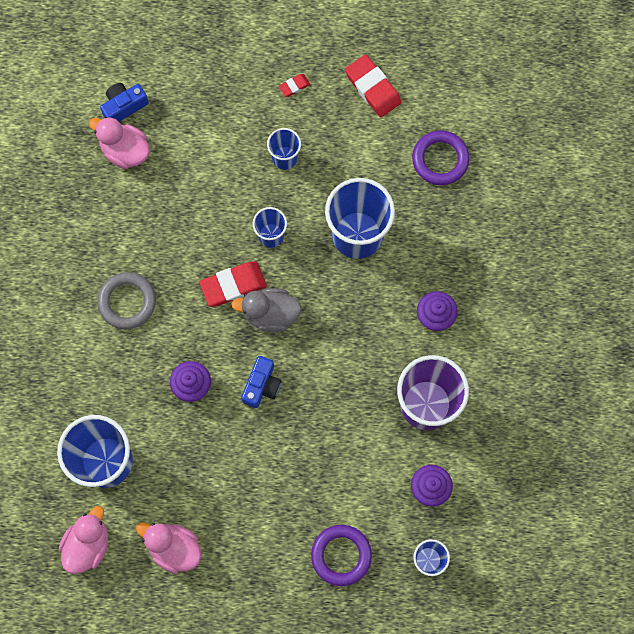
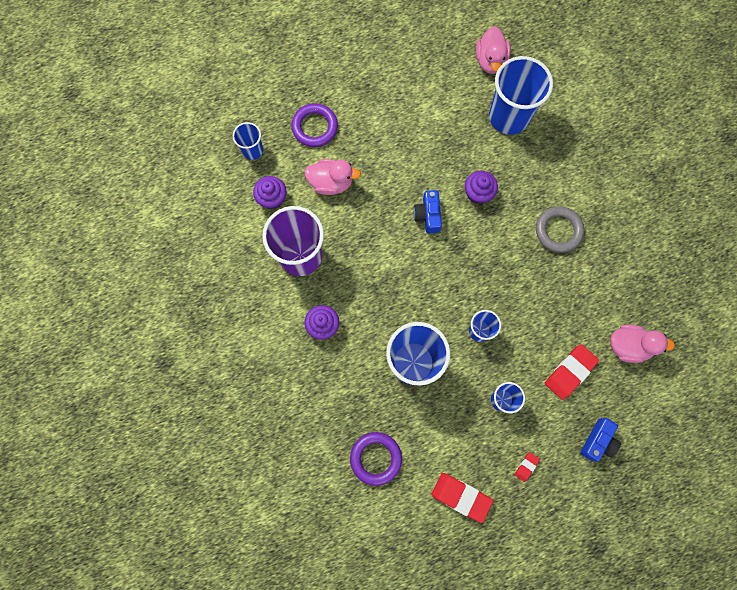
camera: 155 degrees right, 0 degrees up
(124, 106) = (651, 382): blue camera -> blue camera (598, 441)
(174, 548) = (431, 83): pink duck -> pink duck (331, 183)
(233, 285) = (487, 278): red eraser -> red eraser (570, 372)
(270, 314) = (448, 270): grey duck -> none

